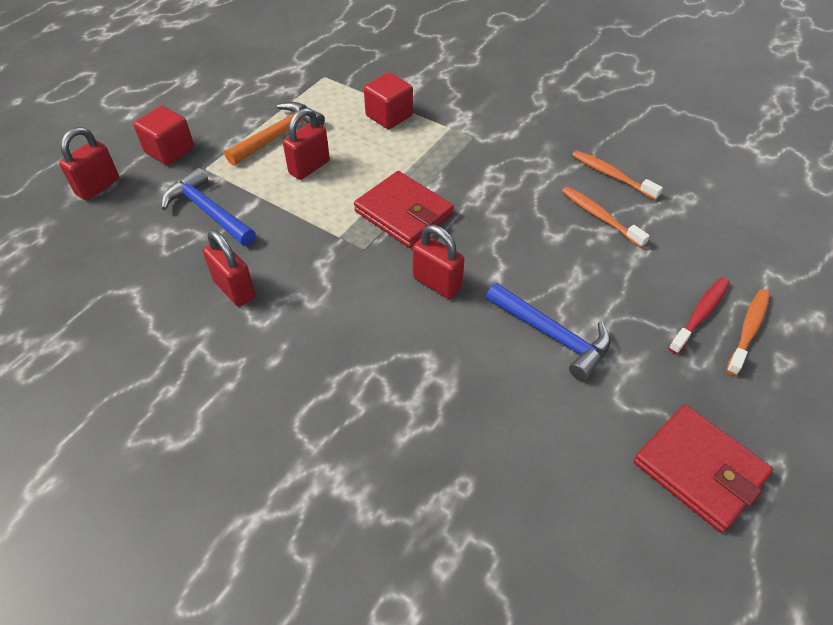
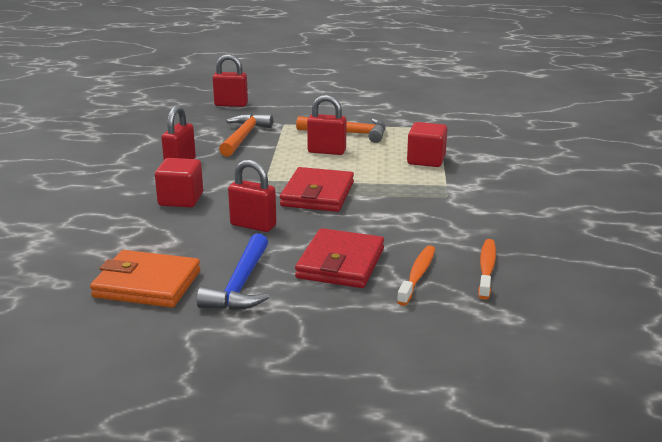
camera: 60 degrees right, 25 degrees down
(169, 150) = (288, 110): red cube -> red cube (181, 199)
(208, 211) = (243, 137): blue hammer -> orange hammer
(437, 283) = (253, 225): red padlock -> red padlock turned 75 degrees counterclockwise
(510, 408) = (147, 284): none -> orange wallet
(699, 469) = (140, 388): red wallet -> red wallet (340, 263)
(700, 314) = (339, 355): red toothbrush -> none
(748, 330) = (345, 388): orange toothbrush -> none

